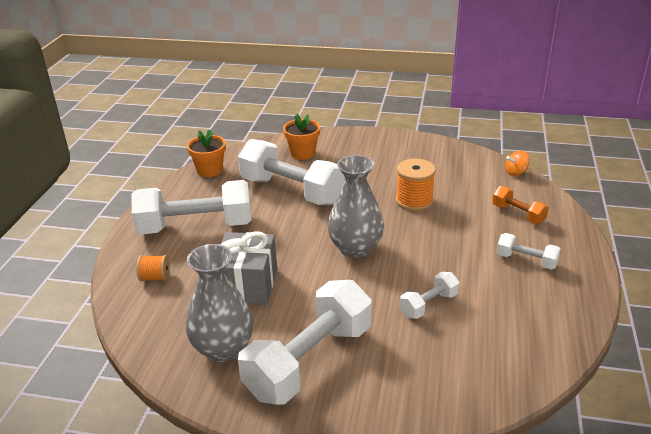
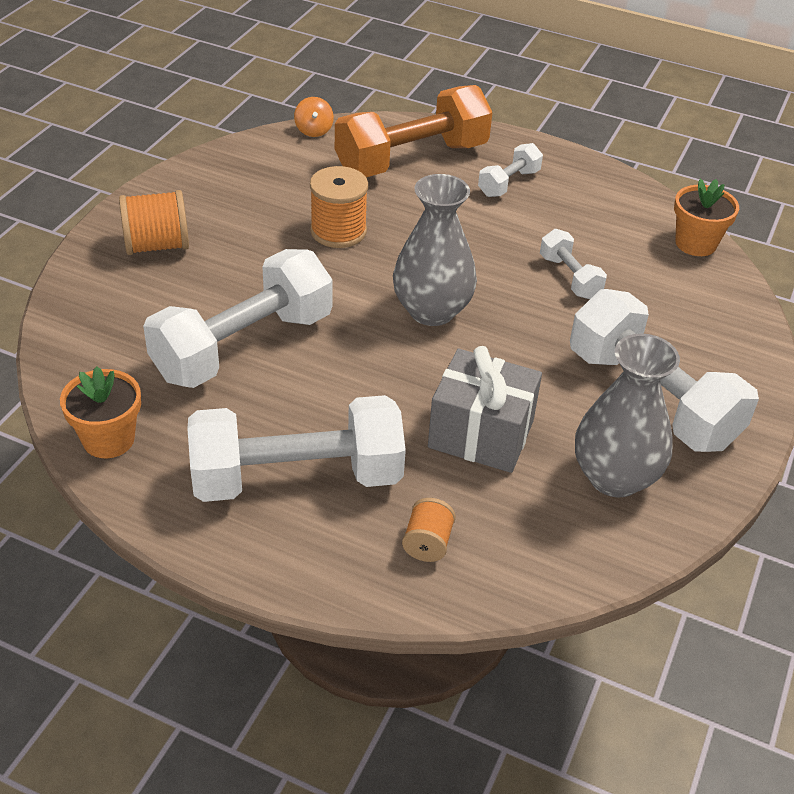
camera: 80 degrees left, 10 degrees up
(196, 226) = (297, 477): white dumbbell -> white dumbbell turned 75 degrees clockwise
(302, 153) = (125, 311): orange flower pot -> orange flower pot (695, 243)
(361, 149) = (157, 246): none -> orange spool
(518, 214) = (412, 159): orange dumbbell -> orange dumbbell, size x2.11

